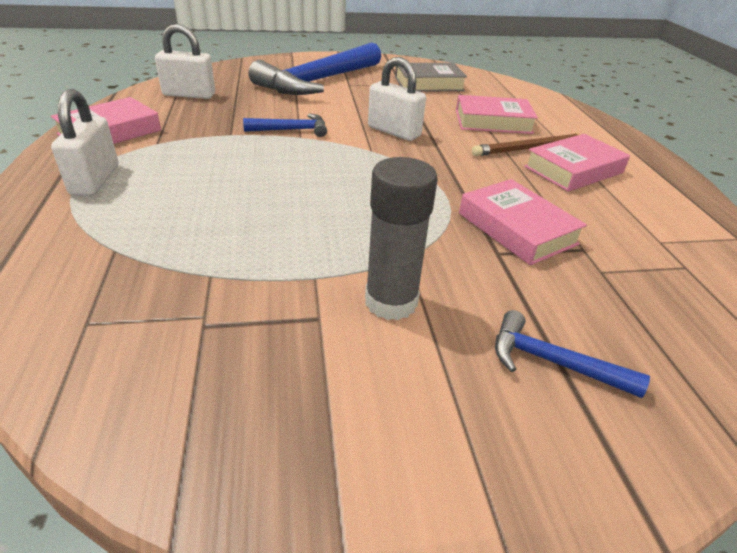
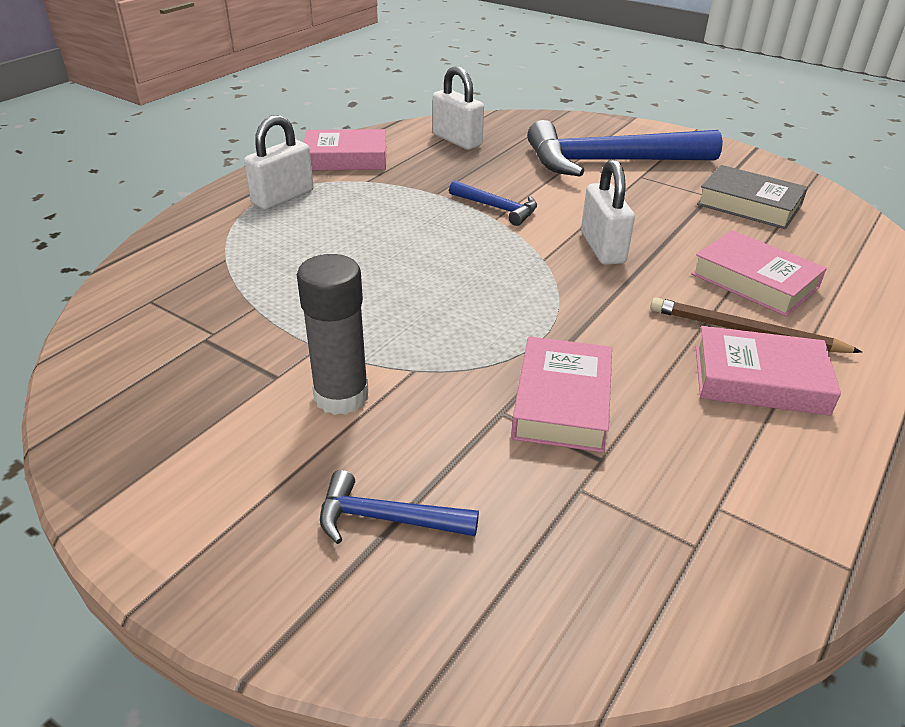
camera: 45 degrees right, 0 degrees up
(552, 362) = (386, 519): blue hammer -> blue hammer turned 60 degrees counterclockwise

